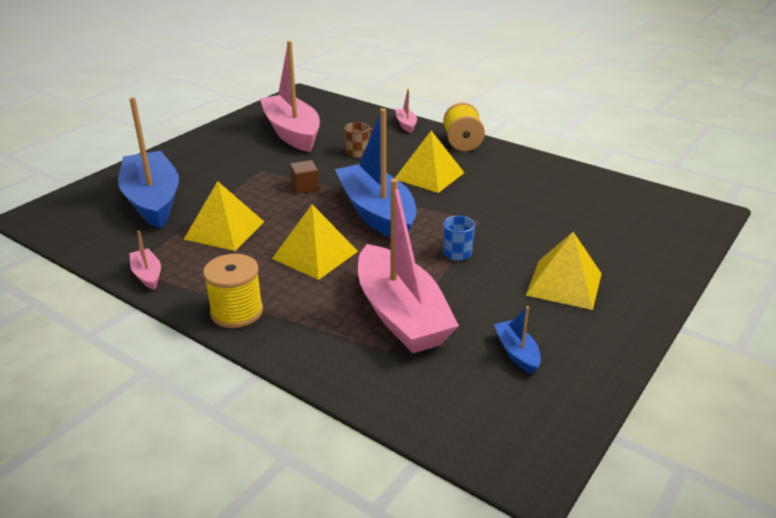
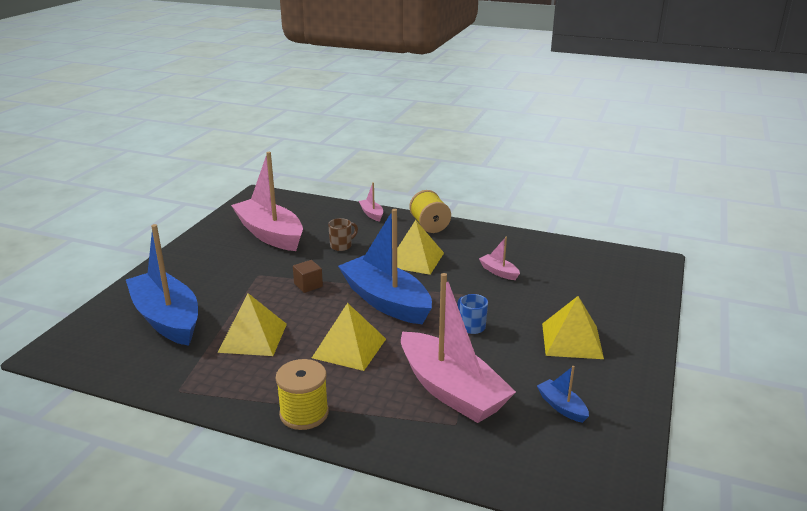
camera: 15 degrees left, 5 degrees down
(147, 275) = (200, 392): pink boat -> pink boat (499, 272)

